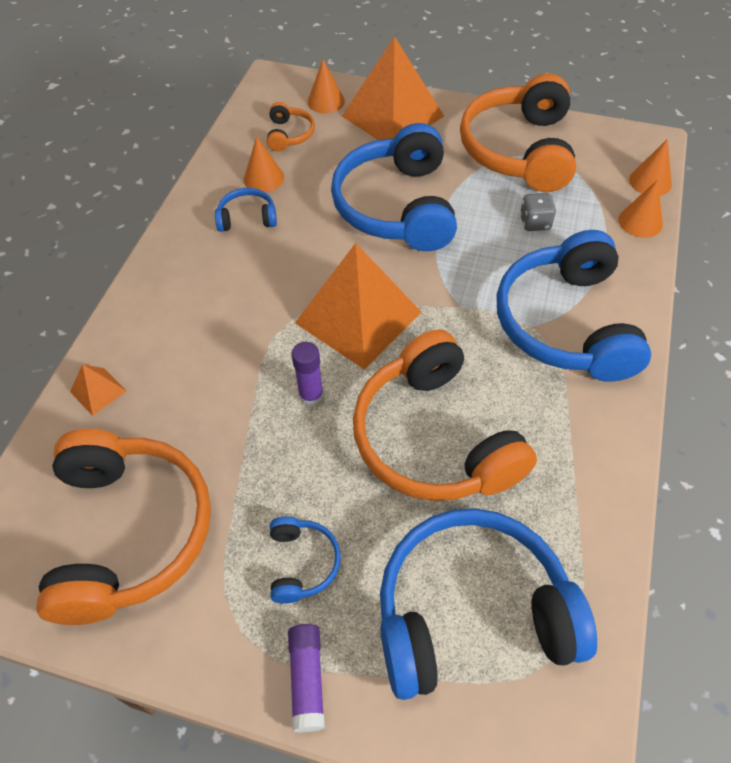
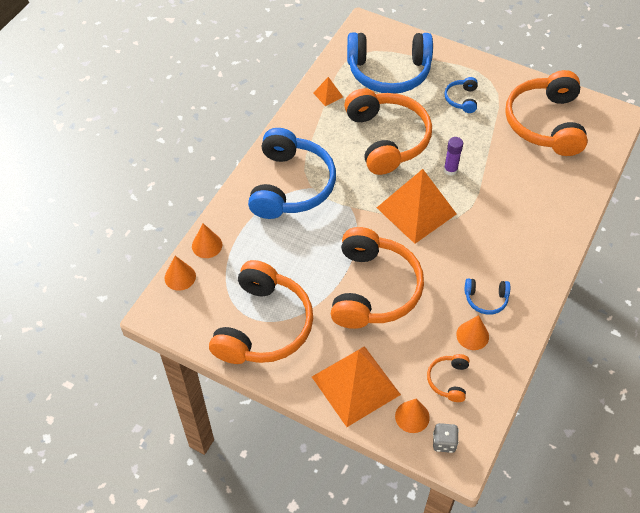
camera: 170 degrees left, 0 degrees up
(98, 391) = (574, 192): orange pyramid -> orange pyramid (328, 95)
(307, 679) = (463, 62): purple glue stick -> none
(397, 206) = (373, 289): blue headphones -> orange headphones
(535, 223) = (279, 257): grey dice -> grey dice (444, 442)

